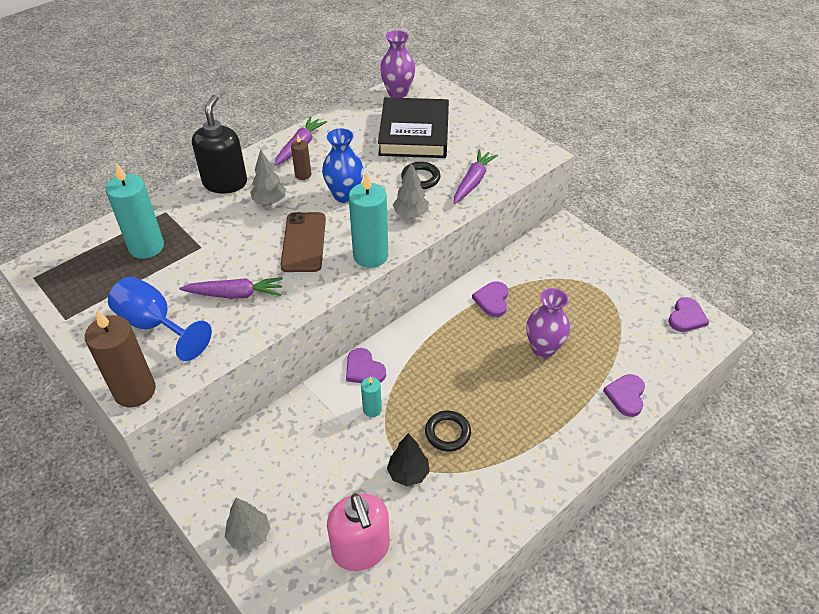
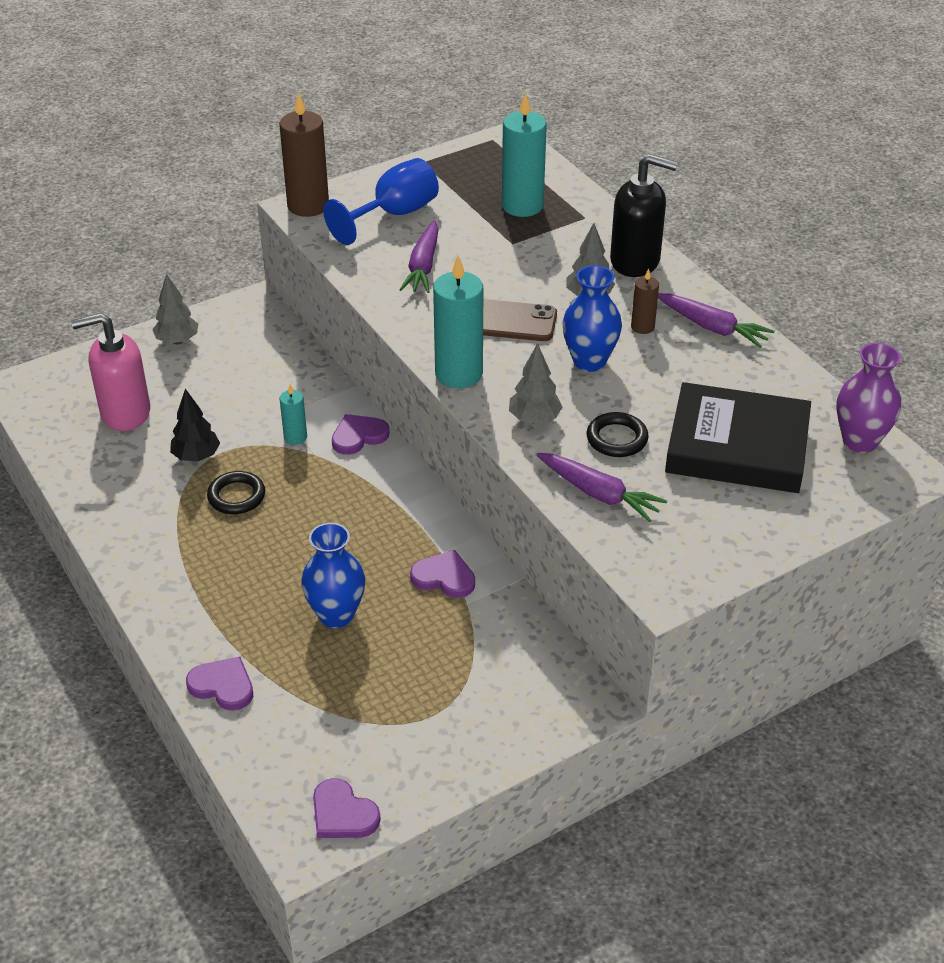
camera: 100 degrees right, 5 degrees down
(543, 348) = (336, 615): purple vase -> blue vase

